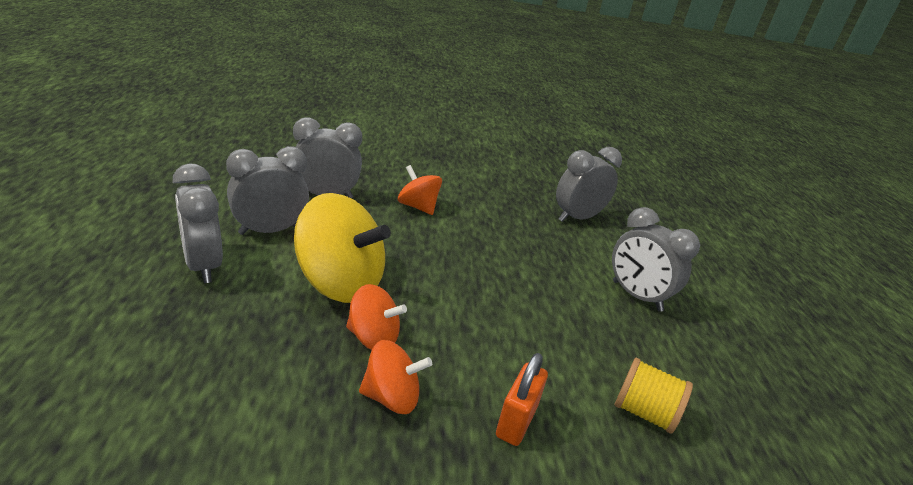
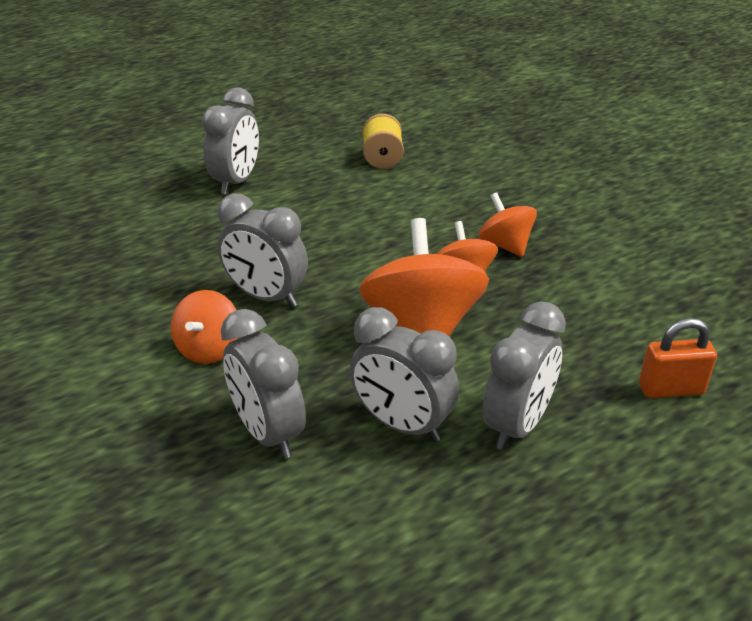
camera: 115 degrees left, 5 degrees up
(340, 283) = (422, 327): yellow spinning top -> orange spinning top
(516, 422) = (456, 196): orange padlock -> orange padlock (671, 389)
(577, 218) = (107, 239): grey clock -> grey clock (266, 296)

